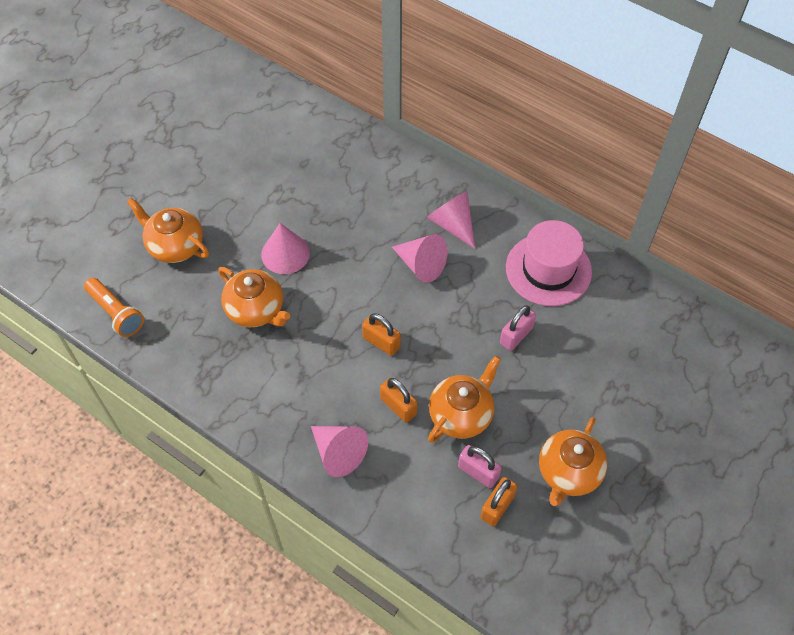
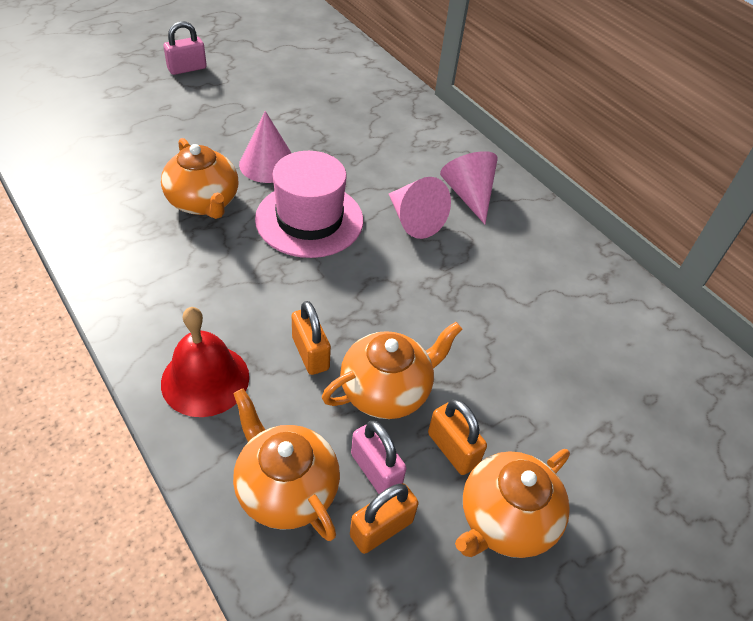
camera: 15 degrees right, 10 degrees down
(116, 313) = (56, 159): orange flashlight -> none
(175, 246) = (158, 123): orange teapot -> orange teapot (286, 489)
(338, 453) = (205, 379): pink cone -> red bell
(381, 342) = (327, 279): orange padlock -> orange padlock (452, 449)
(516, 335) = (498, 327): pink padlock -> pink padlock (187, 69)
(548, 269) = (566, 272): pink hat -> pink hat (309, 219)

